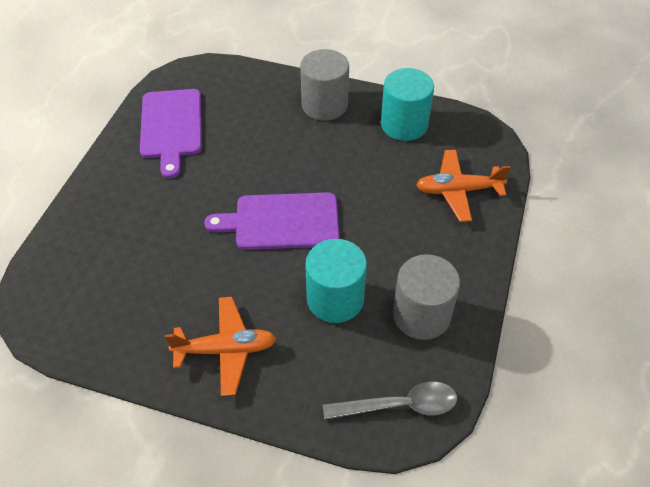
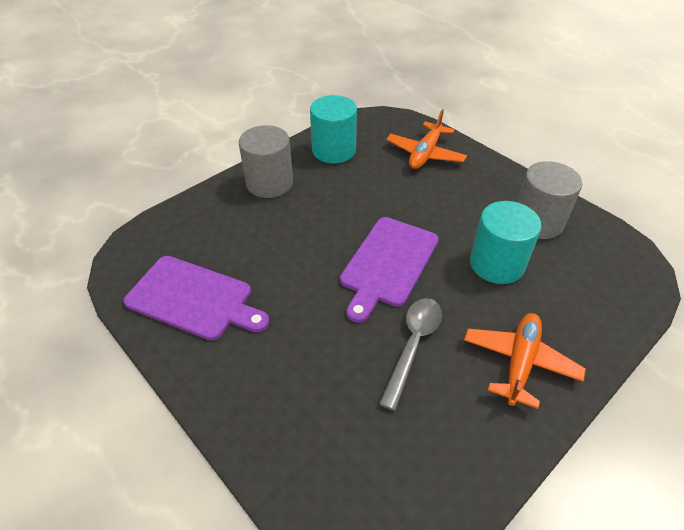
camera: 60 degrees left, 5 degrees down
(399, 406) = (620, 269): grey spoon -> grey spoon (413, 345)

